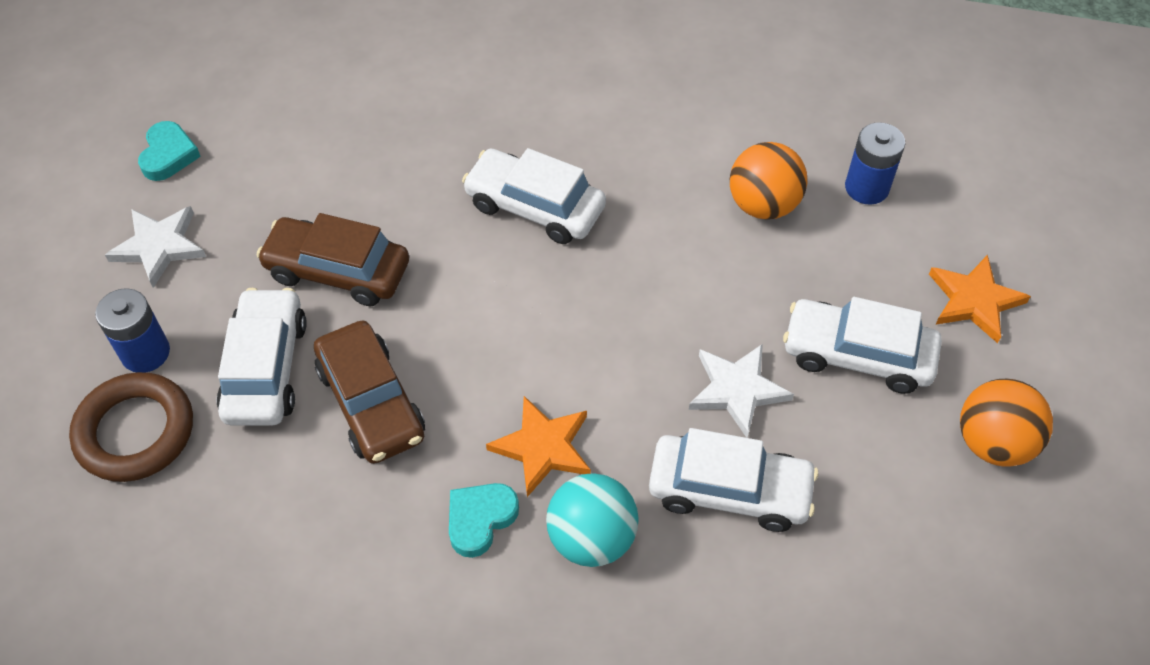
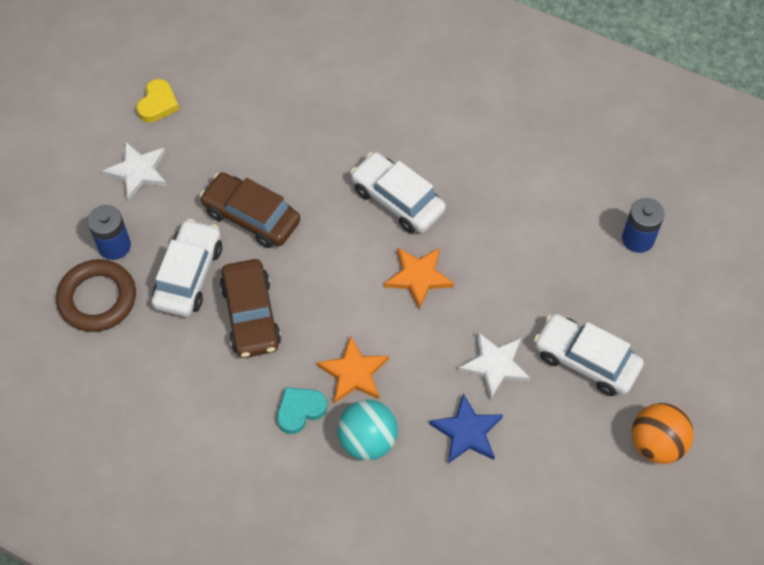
camera: 15 degrees right, 5 degrees up
(168, 155) = (158, 104): turquoise heart -> yellow heart
(729, 490) = (467, 432): white car -> blue star
(763, 205) = (558, 235): orange ball -> none
(974, 301) = (683, 341): orange star -> orange star (418, 277)

